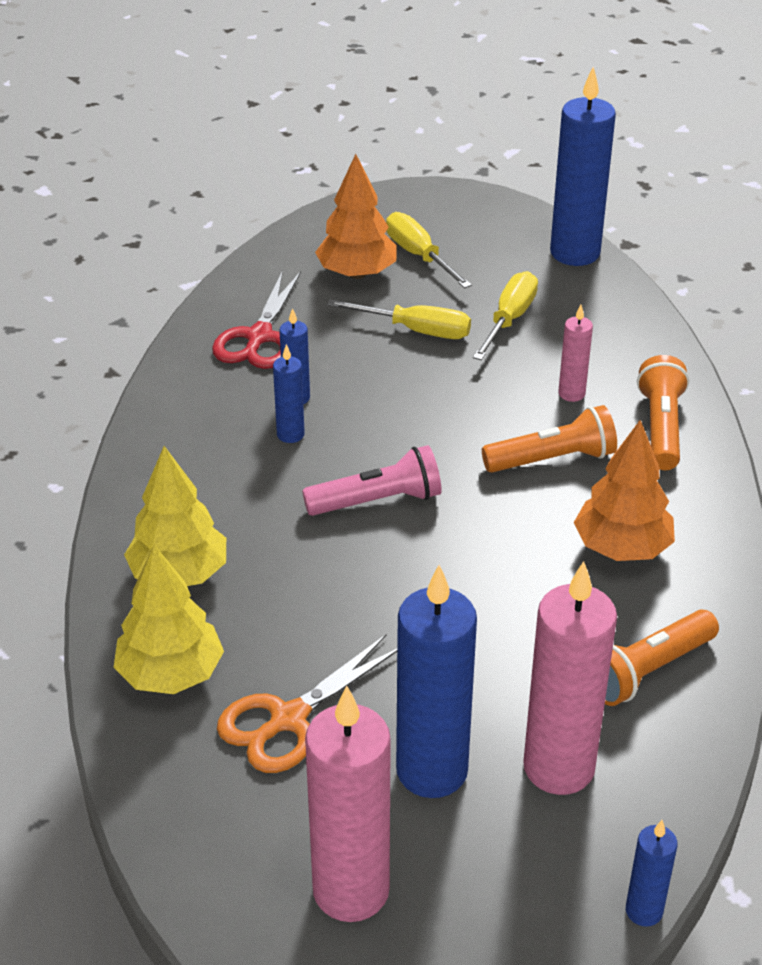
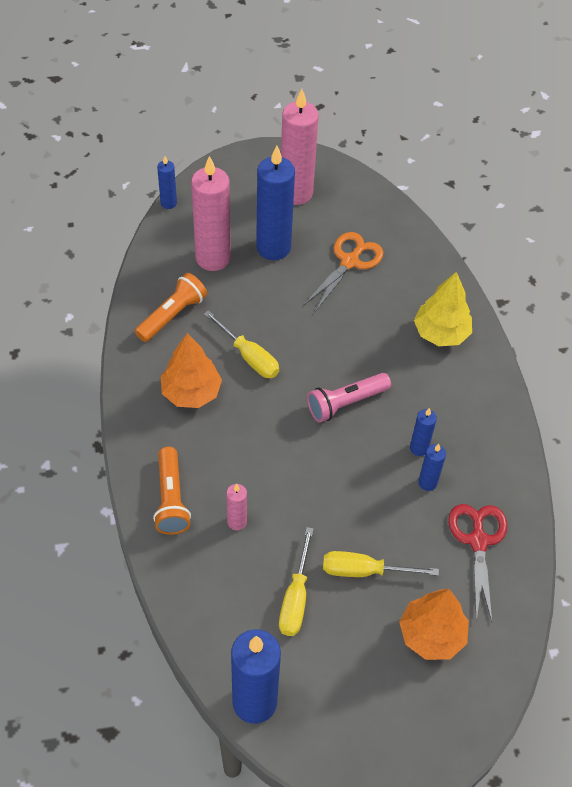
camera: 165 degrees right, 15 degrees up
(171, 674) = (417, 275): yellow tree -> none
(419, 256) = (387, 670): yellow screwdriver -> yellow screwdriver (249, 356)
(552, 459) = (242, 456): orange flashlight -> none

